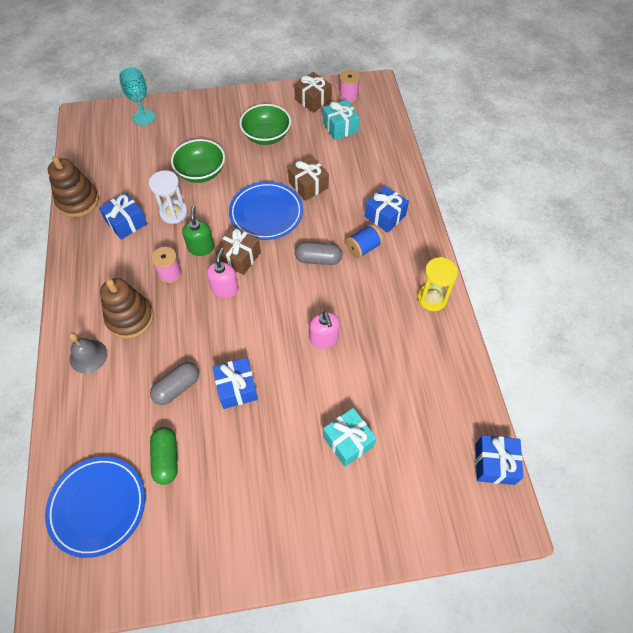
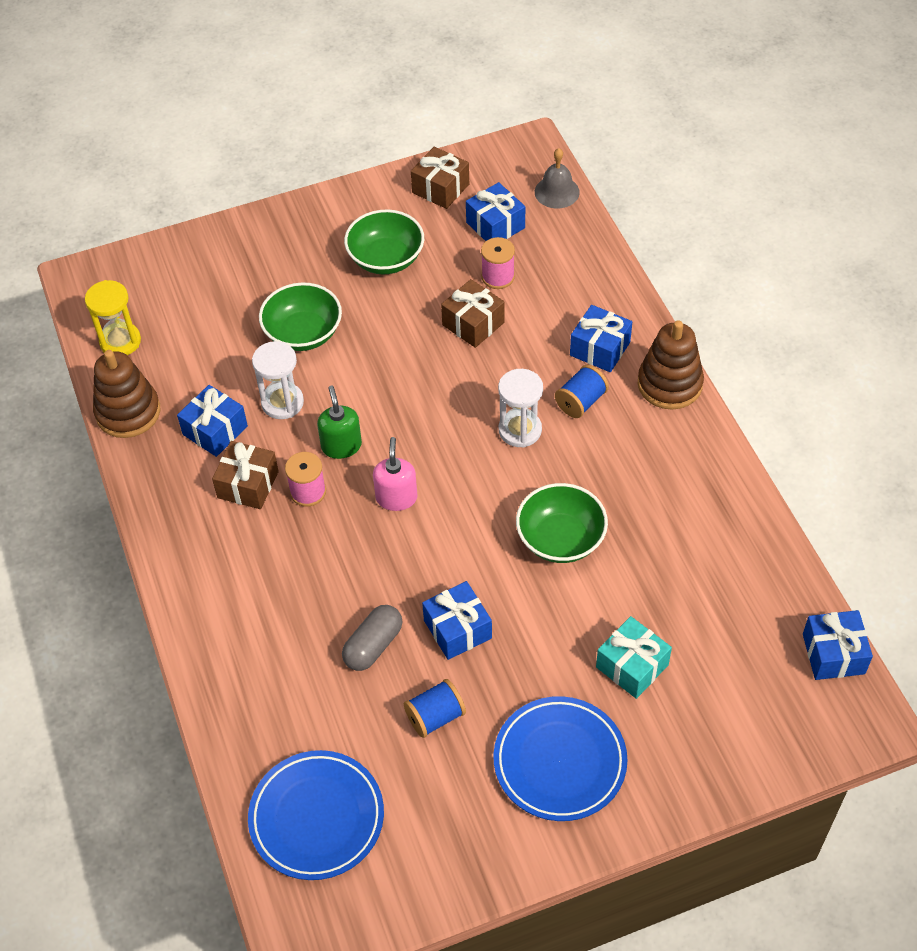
camera: 10 degrees left, 5 degrees down
(88, 356) = (229, 629): grey bell -> grey bell (557, 192)
(130, 318) = (271, 566): brown stacking toy -> brown stacking toy (669, 384)
(144, 117) = (182, 262): turquoise goblet -> none
(166, 458) = (390, 739): green capsule -> none
(202, 449) = (435, 716): none -> blue spool
(239, 257) = (403, 449): brown gift -> brown gift (248, 484)
(266, 213) = (423, 377): blue plate -> blue plate (559, 761)
(318, 259) = (520, 430): grey capsule -> white hourglass
(324, 338) = (560, 539): pink soap dispenser -> green bowl
(340, 127) = (495, 225): turquoise gift -> blue gift
(348, 96) = (494, 174): pink spool -> pink spool (498, 277)
(432, 298) = (698, 454): yellow hourglass -> yellow hourglass (120, 341)

